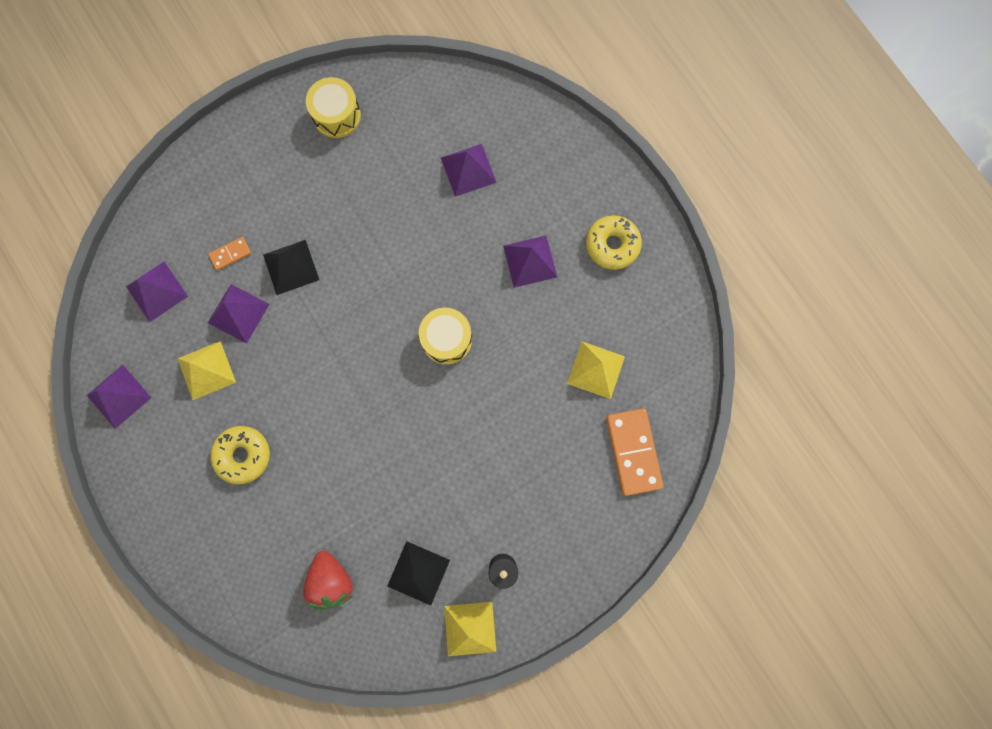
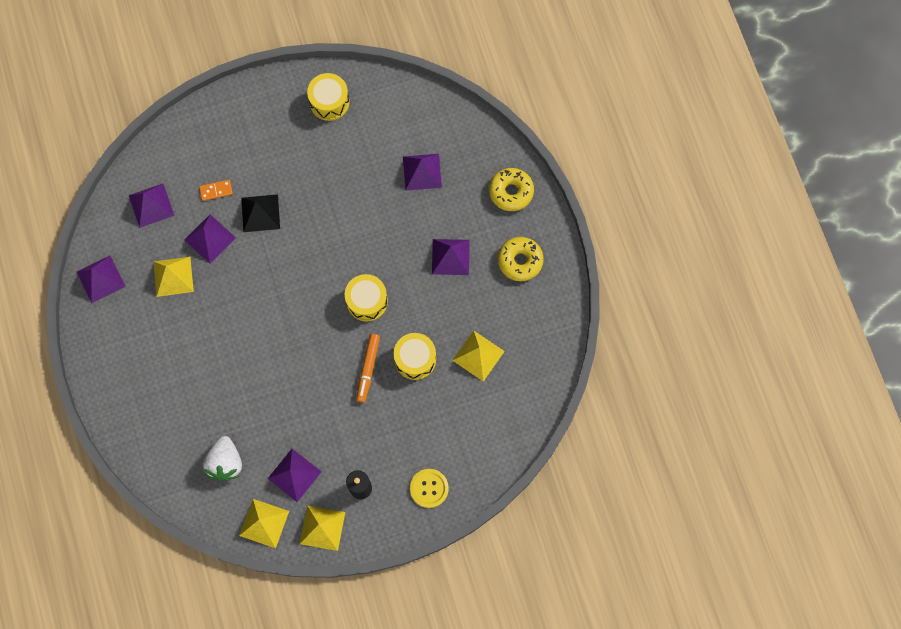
camera: 15 degrees right, 5 degrees down
(243, 455) = (184, 349): yellow donut -> yellow donut (511, 192)
(331, 580) = (225, 462): red strawberry -> white strawberry
(398, 642) = (264, 523): none -> yellow pyramid
(418, 573) = (294, 475): black pyramid -> purple pyramid
(470, 420) = (368, 369): none -> orange marker
(523, 394) = (415, 359): none -> yellow drum
(583, 545) = (429, 488): none -> yellow button
(633, 452) = (489, 427): orange domino -> none

